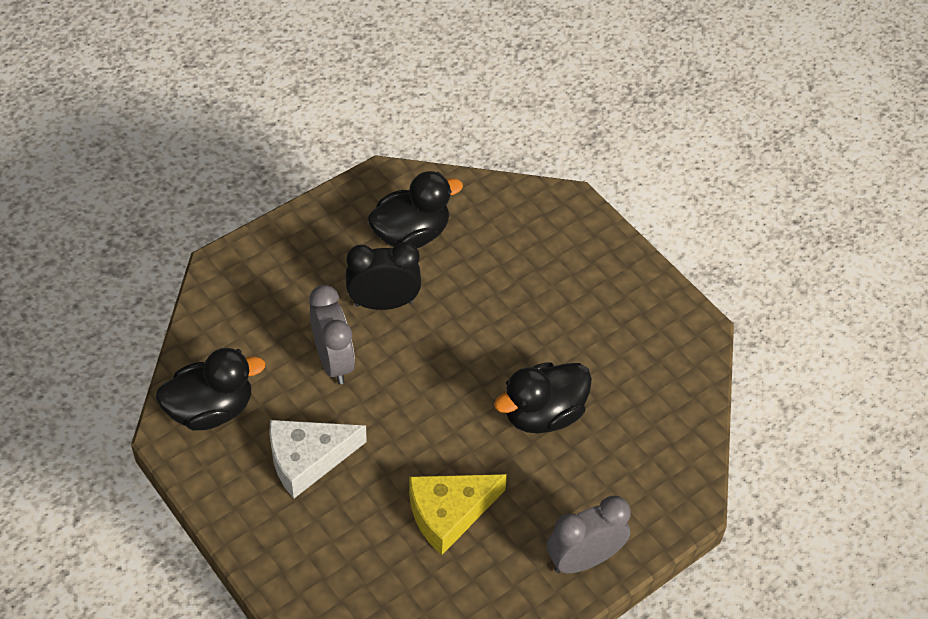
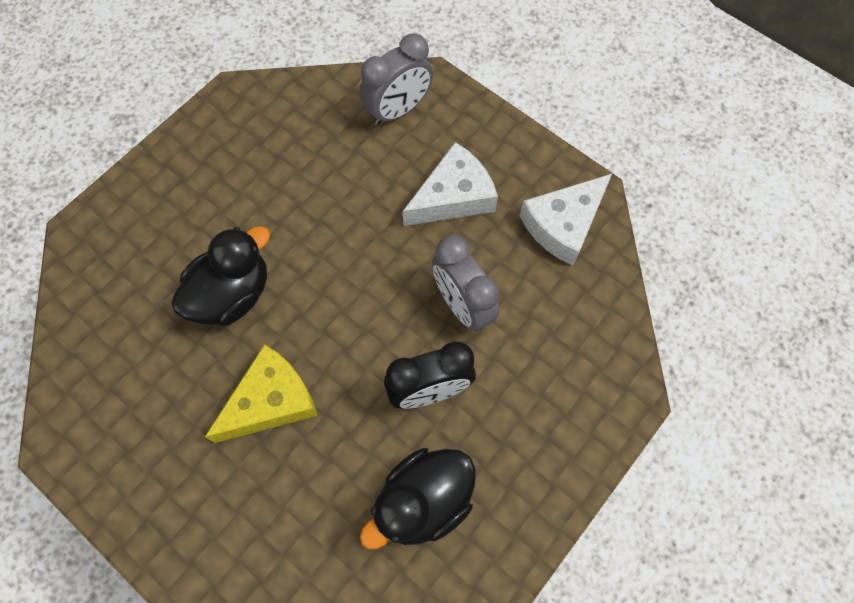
camera: 170 degrees right, 15 degrees up
(211, 409) = (563, 225): black duck -> white cheese
(449, 513) = (309, 175): yellow cheese -> yellow cheese (271, 401)
(583, 559) = (180, 161): grey clock -> grey clock (398, 110)

